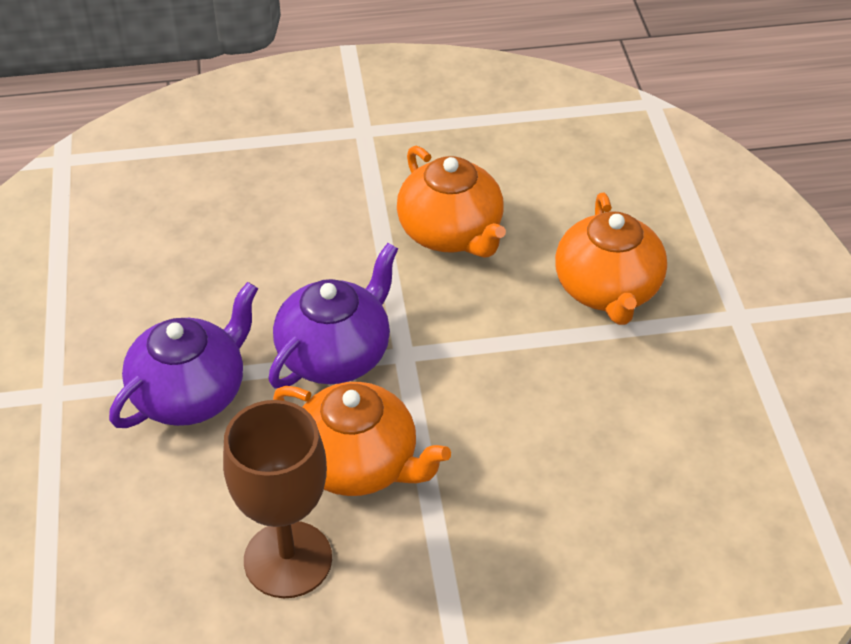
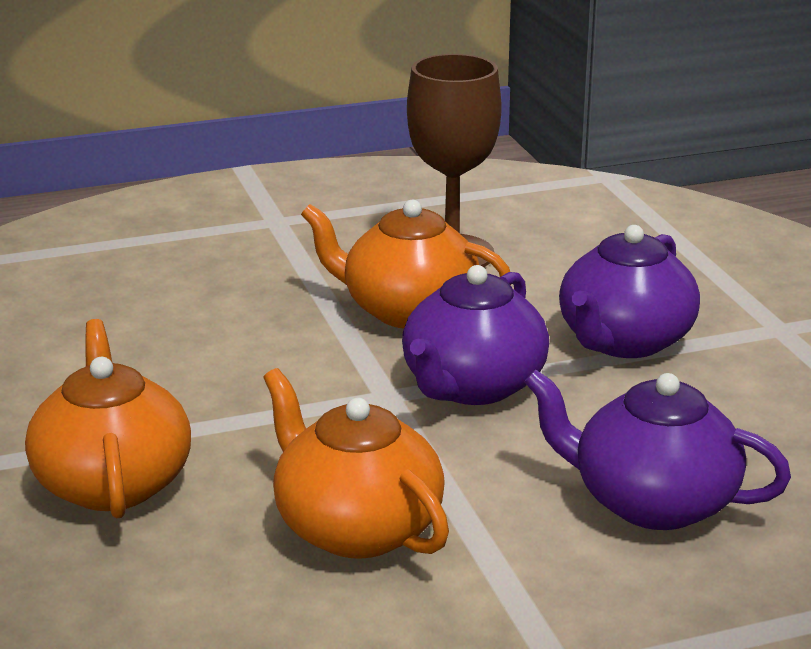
camera: 170 degrees right, 20 degrees down
(260, 230) = (652, 502): none -> purple teapot

